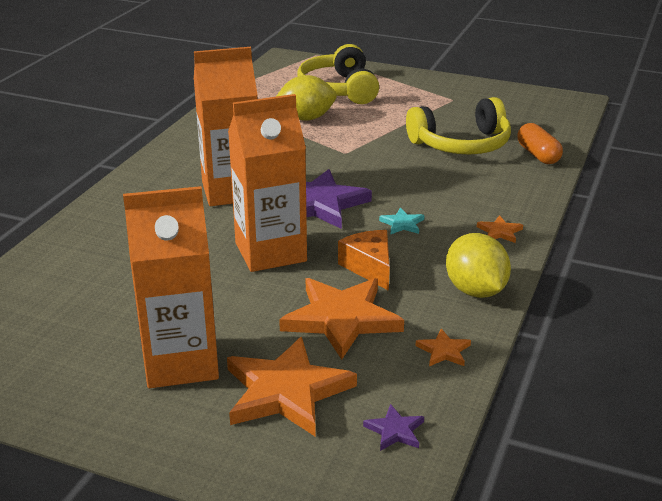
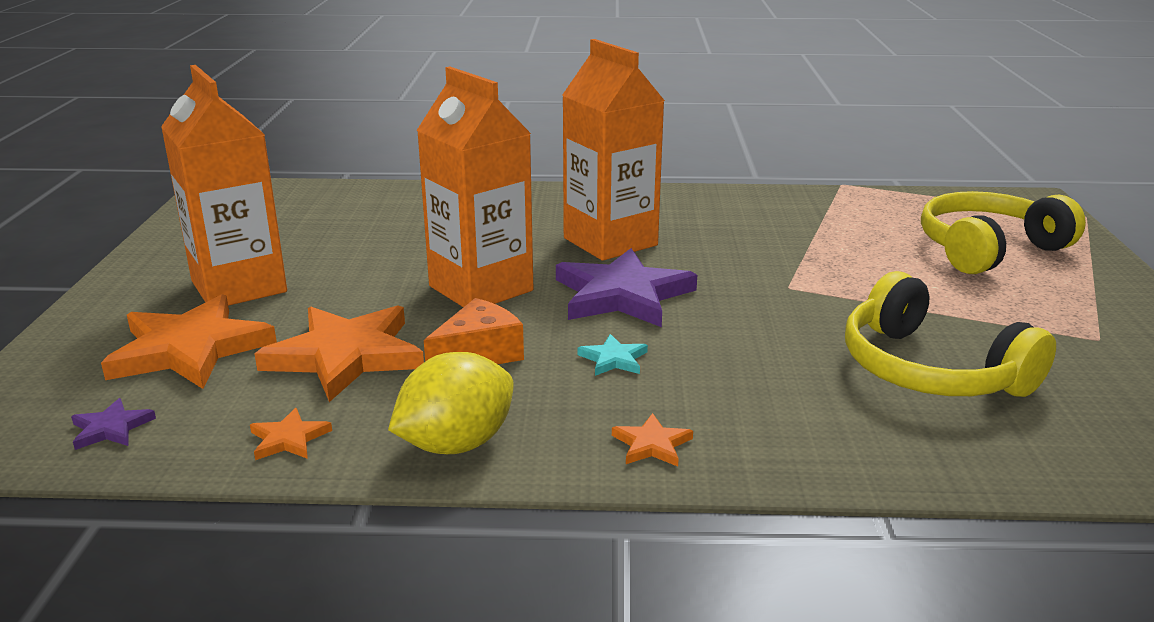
camera: 70 degrees right, 5 degrees down
(306, 118) = (860, 245): yellow lemon -> none
(538, 155) = (986, 452): orange capsule -> none

